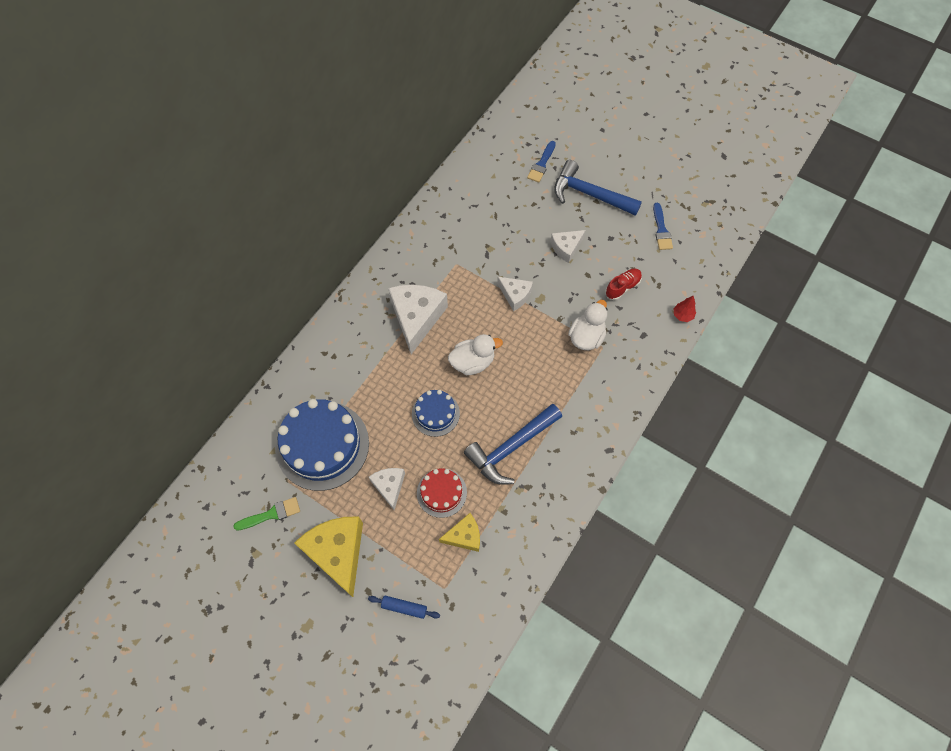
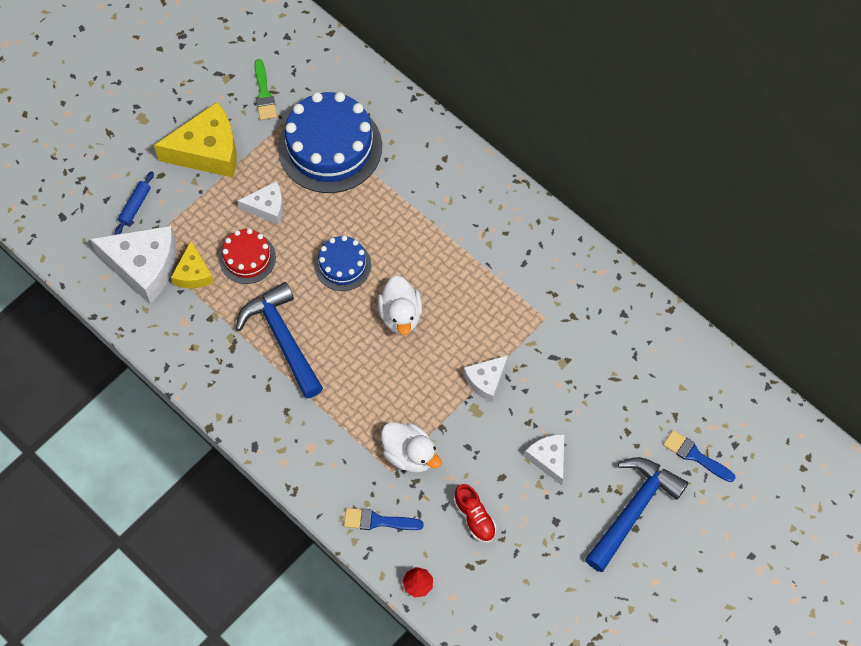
camera: 100 degrees right, 0 degrees up
(417, 318) = (473, 262): white cheese -> white cheese (144, 266)
(661, 230) = (559, 594): blue brush -> blue brush (378, 521)

